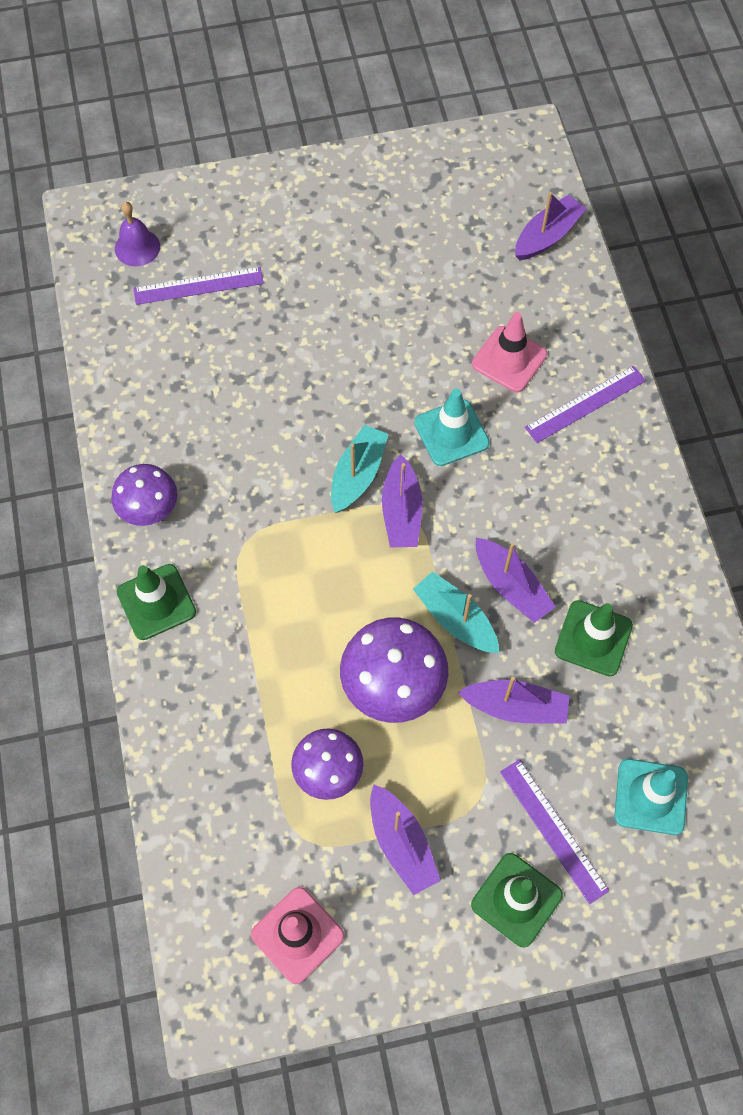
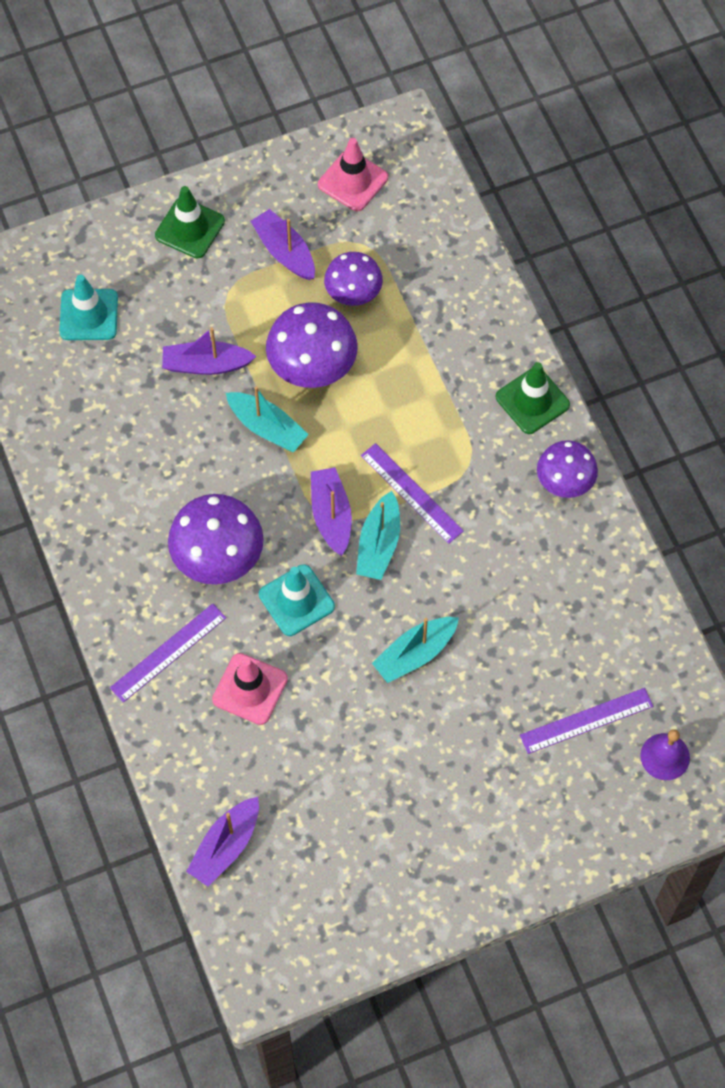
camera: 170 degrees right, 0 degrees up
(344, 366) = (415, 654): none -> turquoise boat
(511, 586) = (221, 464): purple boat -> none
(526, 488) = (218, 557): none -> purple mushroom
(553, 830) = (166, 279): purple ruler -> purple ruler (411, 493)
(593, 638) = (144, 431): green traffic cone -> none

